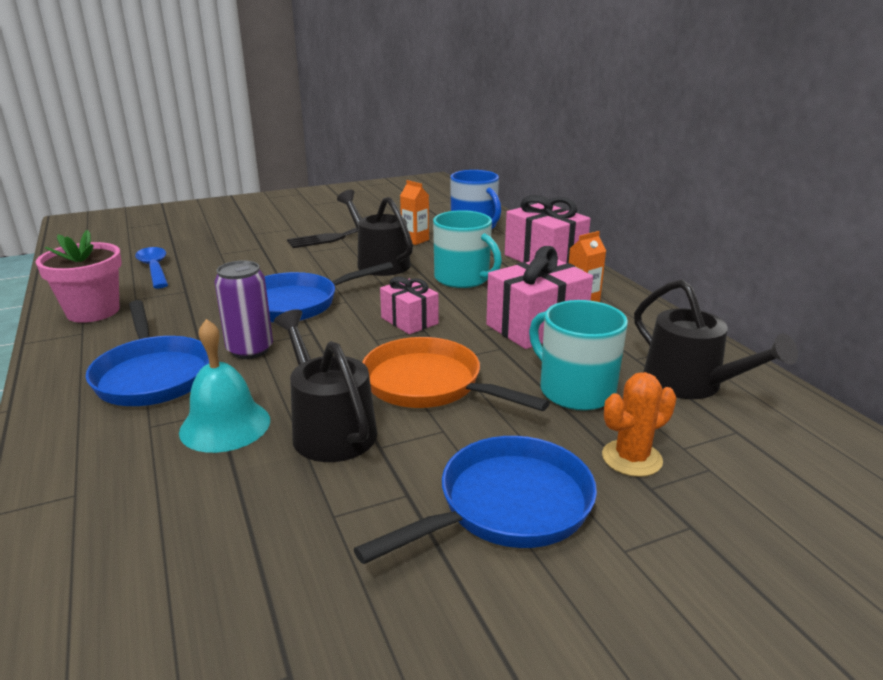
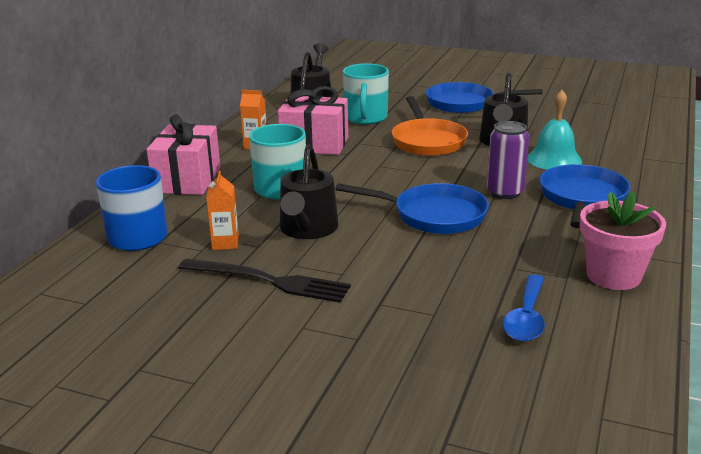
camera: 135 degrees left, 0 degrees up
(409, 321) = (377, 173): pink gift -> none
(631, 458) = (395, 98): orange cactus -> none

